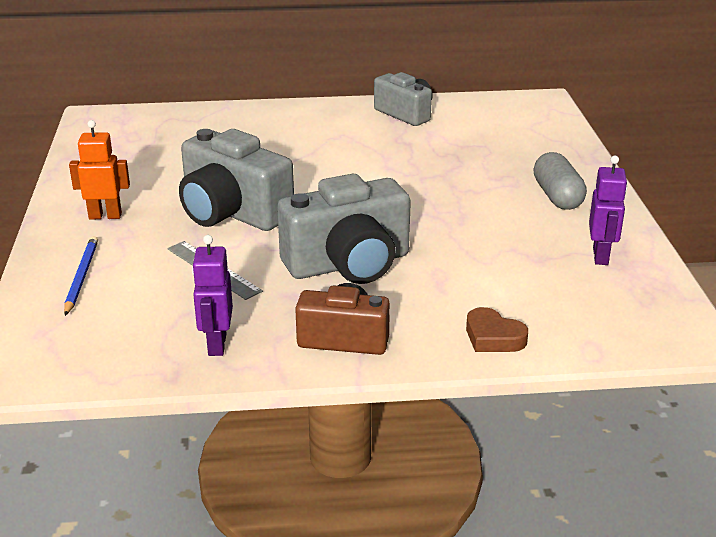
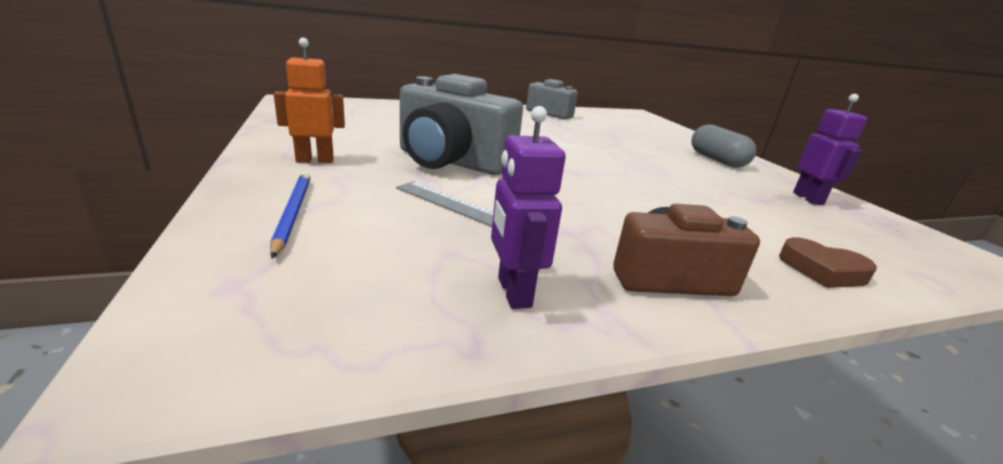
camera: 15 degrees left, 5 degrees down
(348, 264) = (599, 203): grey camera -> none

